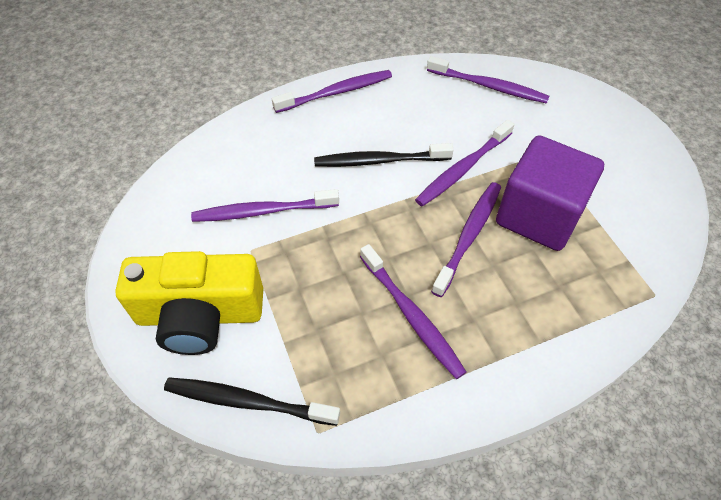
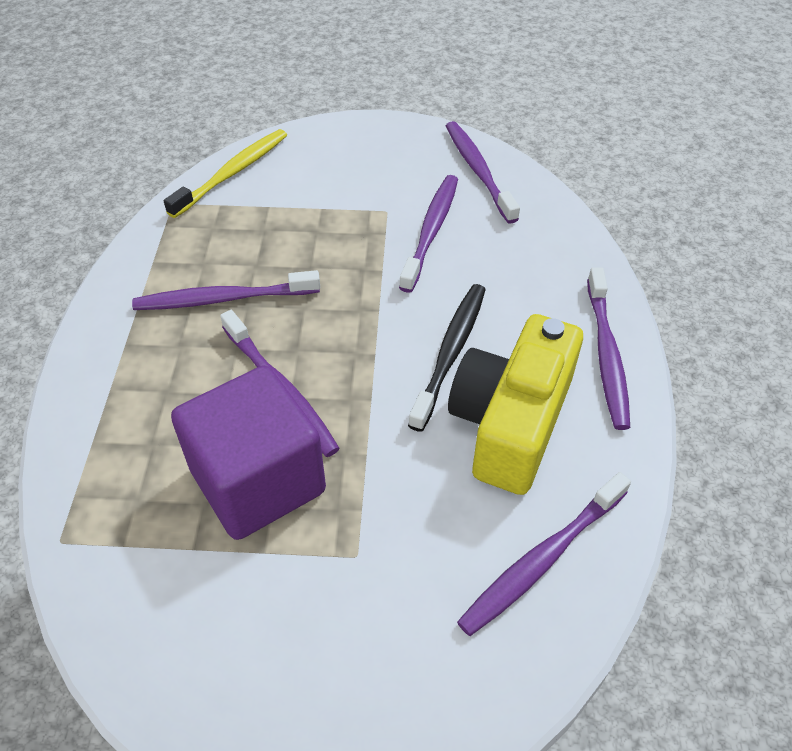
camera: 115 degrees right, 5 degrees down
(200, 315) = (335, 164): yellow camera -> yellow camera (511, 423)
(247, 401) = (233, 172): black toothbrush -> yellow toothbrush
(462, 169) = (386, 434): purple toothbrush -> purple toothbrush (478, 170)

